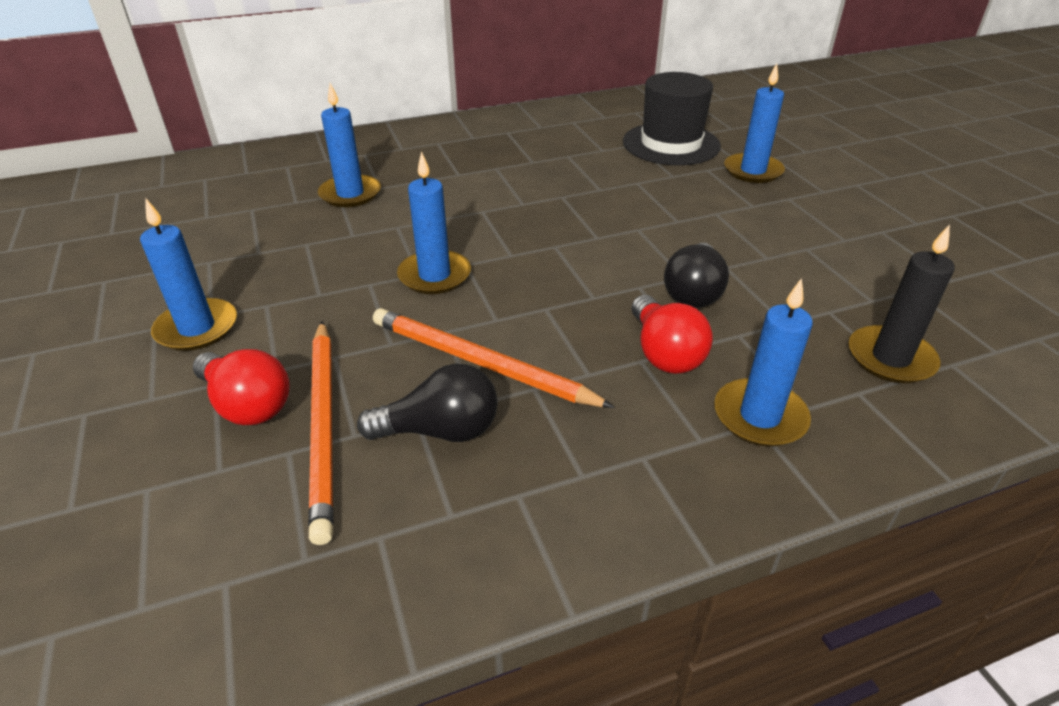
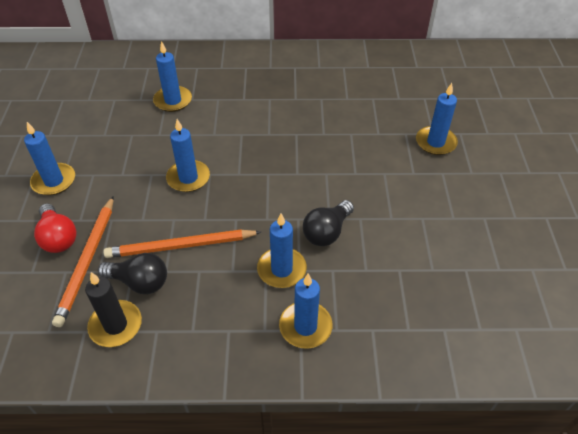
camera: 20 degrees right, 10 degrees up
(480, 363) = (181, 246): orange pencil -> orange pencil turned 60 degrees counterclockwise
(664, 353) = (281, 269): red light bulb -> blue candle
(671, 144) = (396, 104): black hat -> none
(890, 358) = (409, 313): black candle -> black candle (116, 325)

